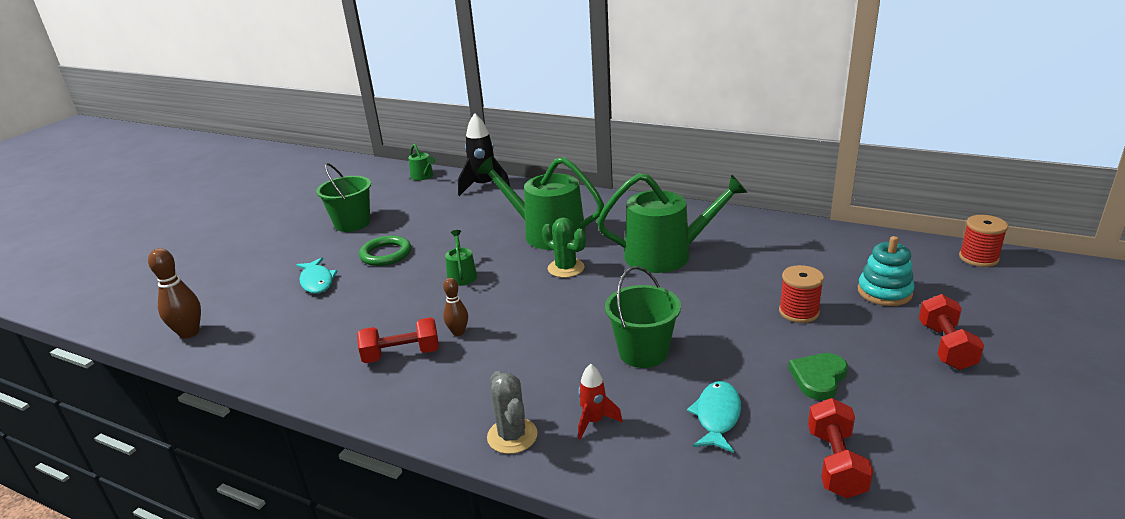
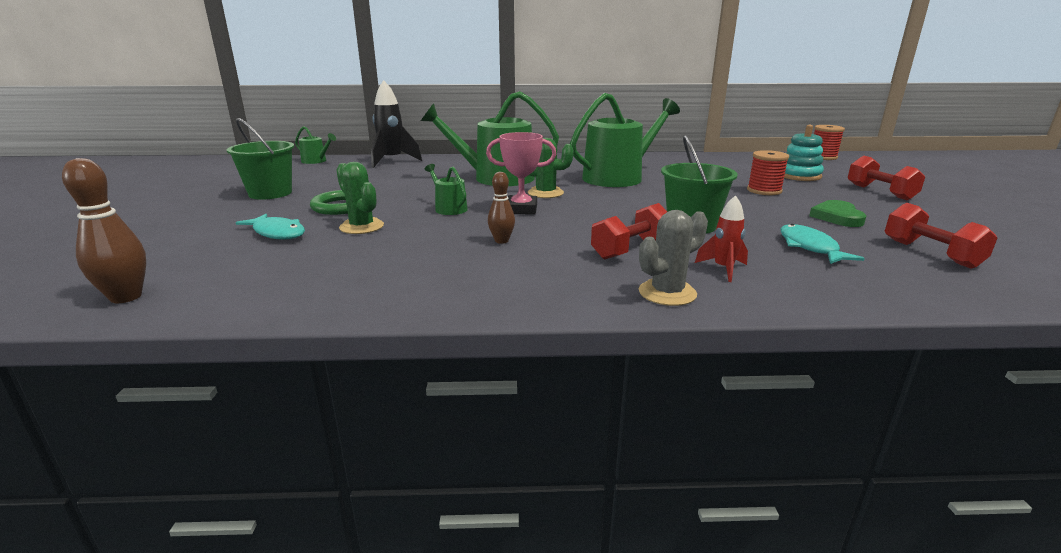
camera: 30 degrees left, 5 degrees down
(377, 287) = (361, 227): none -> green cactus
(402, 354) = (461, 264): red dumbbell -> red dumbbell (630, 250)
(512, 436) = (667, 293): grey cactus -> grey cactus turned 75 degrees counterclockwise
(518, 290) = (521, 209): none -> pink trophy

